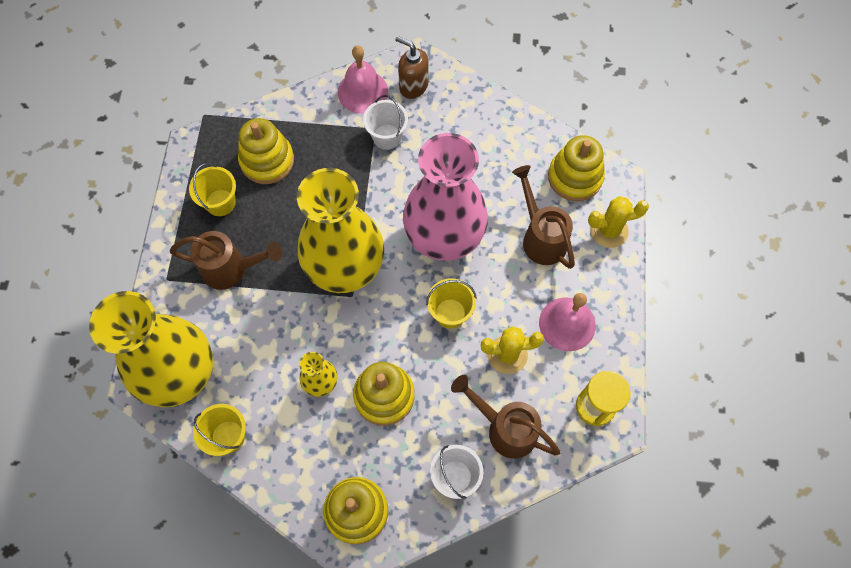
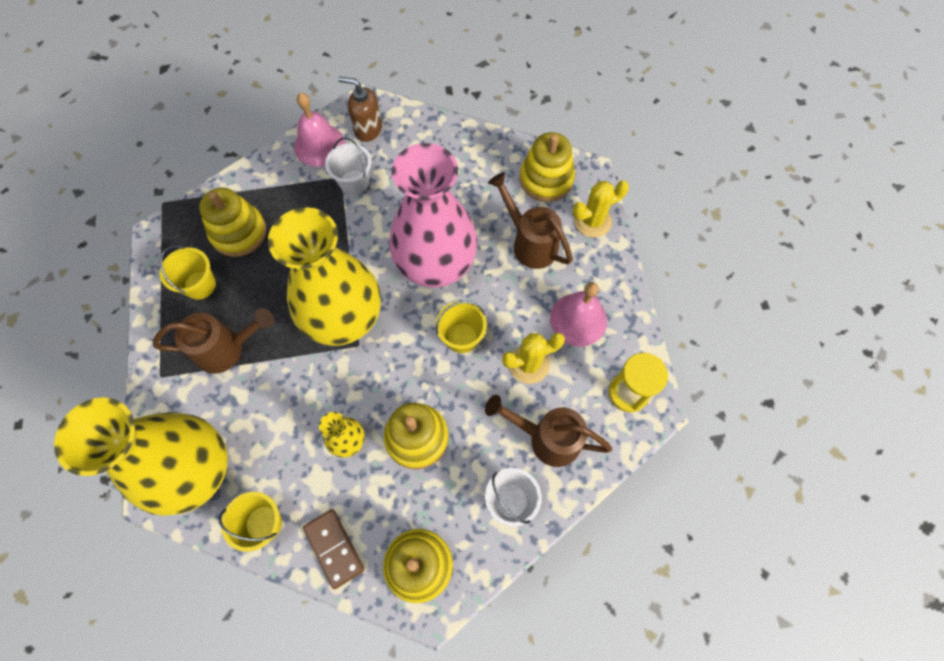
camera: 15 degrees left, 0 degrees up
(285, 475) = (334, 548): none -> brown domino

